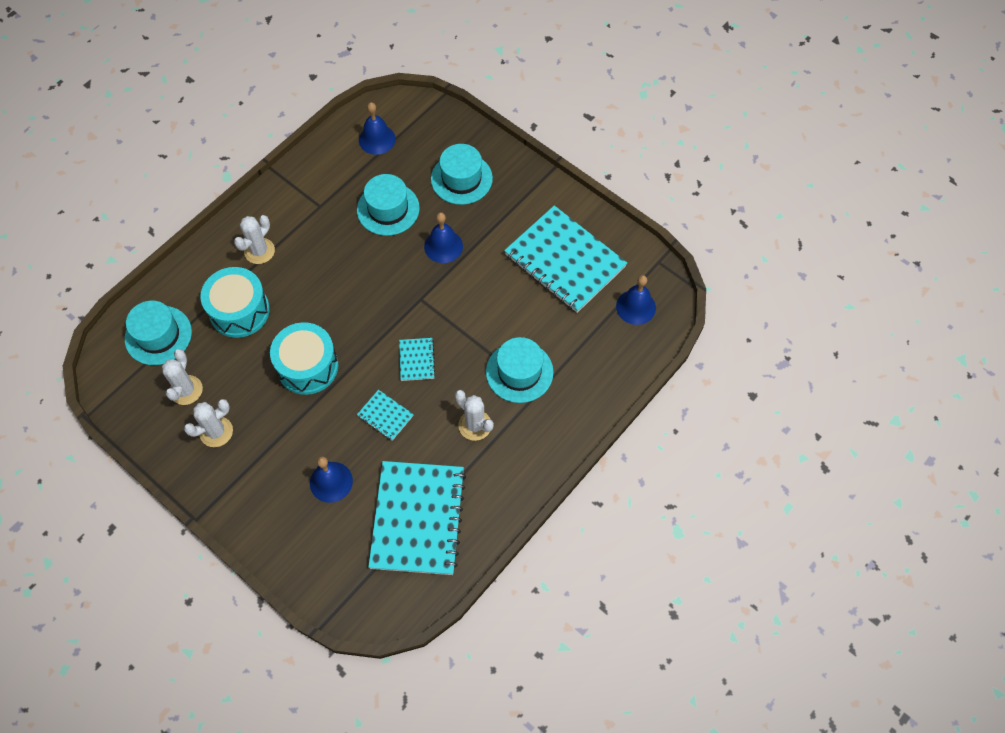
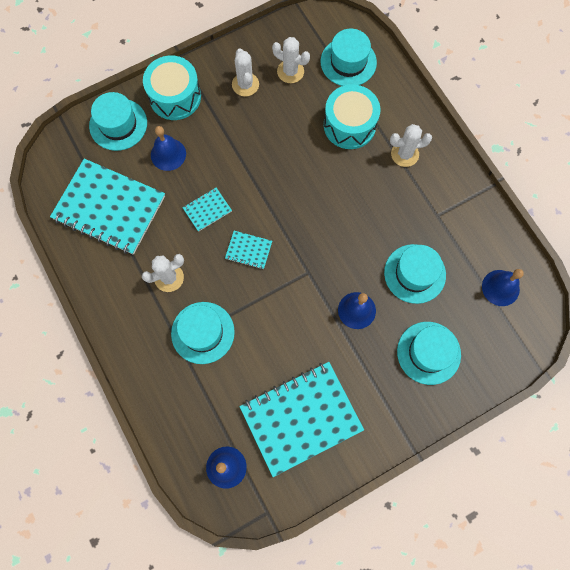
camera: 110 degrees right, 10 degrees up
(259, 251) = (404, 154): white cactus -> white cactus turned 60 degrees counterclockwise
(307, 366) = (276, 163): turquoise drum -> turquoise drum (175, 97)
(309, 553) = (118, 124): none -> turquoise hat

